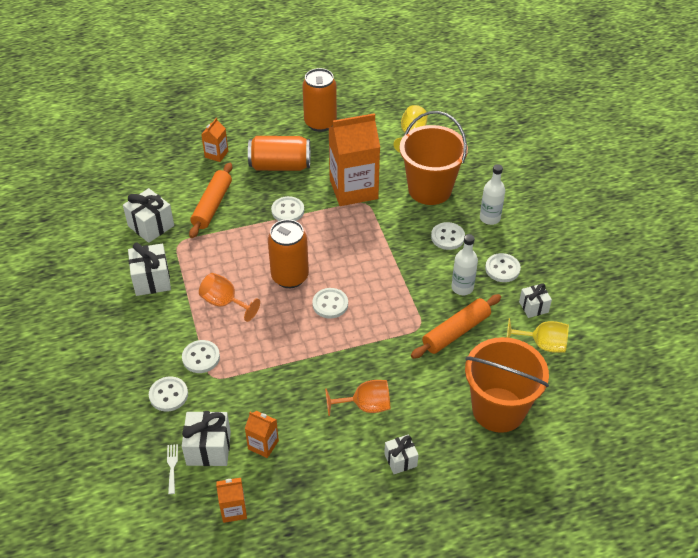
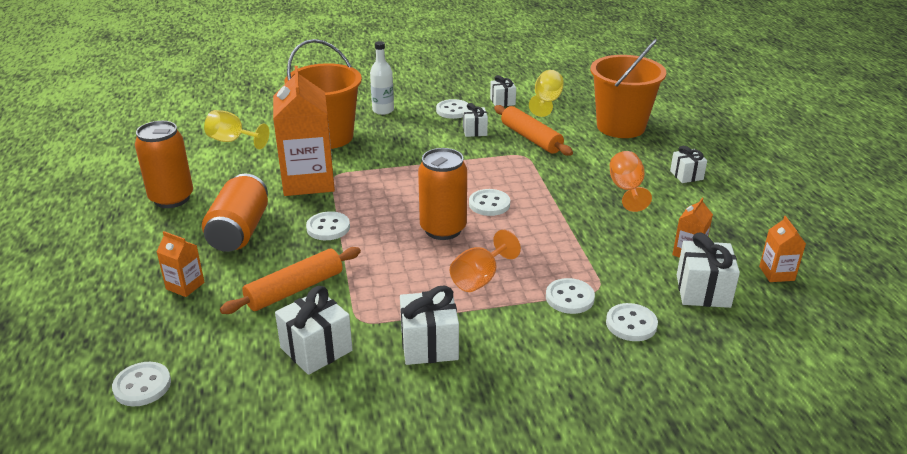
camera: 85 degrees left, 15 degrees down
(172, 466) = (735, 319): white fork -> none
(212, 205) = (294, 289): orange rolling pin -> orange rolling pin turned 60 degrees counterclockwise
(447, 237) = (403, 133): white button -> white button (142, 386)
(462, 288) = (474, 131): white bottle -> white gift

